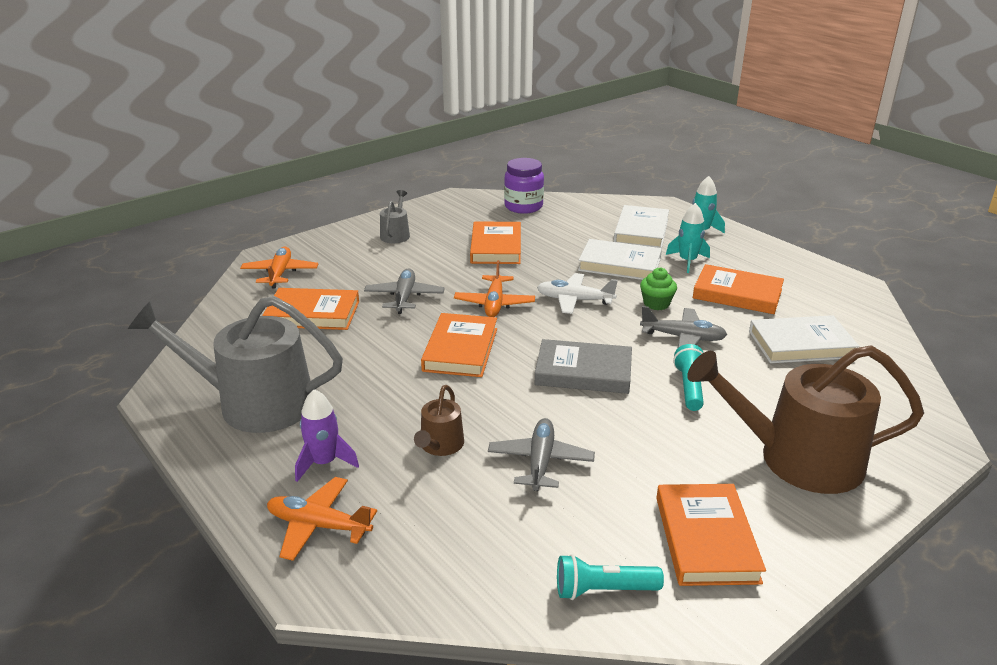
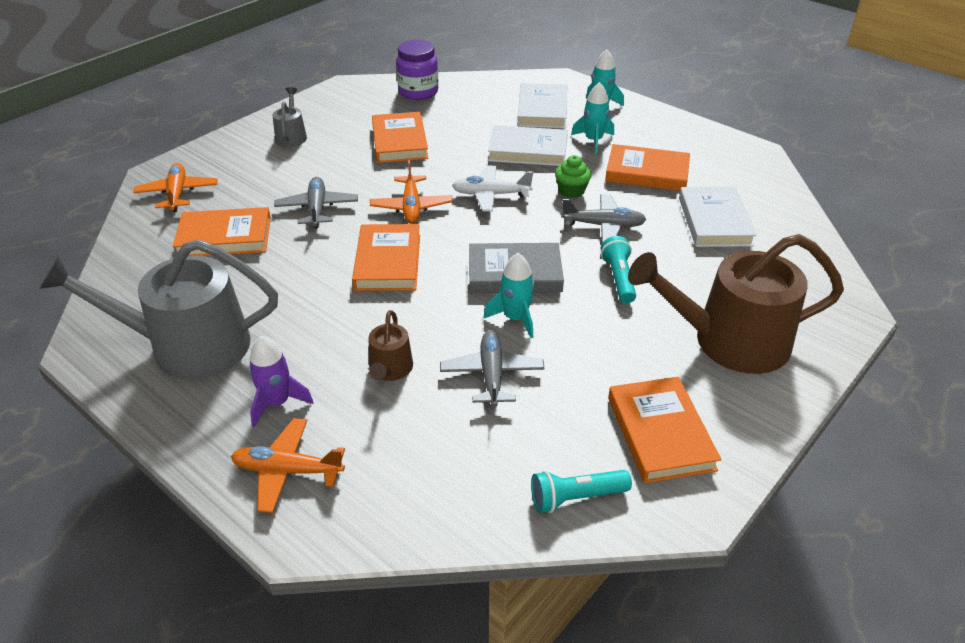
camera: 10 degrees left, 10 degrees up
(575, 413) = (515, 318): none -> turquoise rocket
(801, 344) = (714, 221): white book -> white book turned 75 degrees counterclockwise

